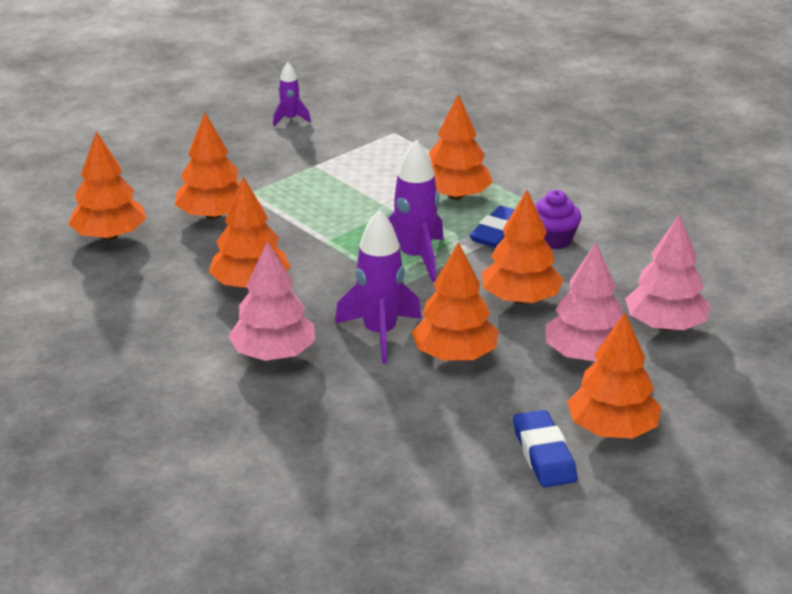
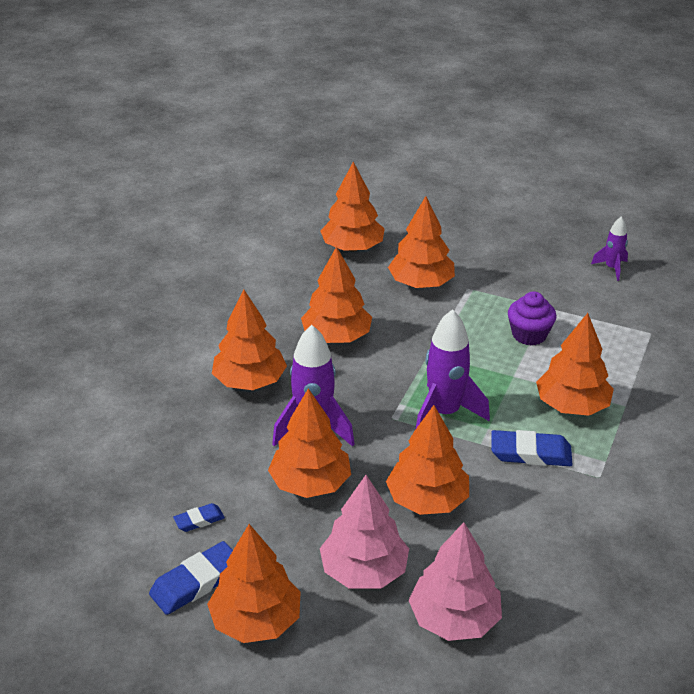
camera: 65 degrees right, 5 degrees up
(274, 354) = (250, 381): pink tree -> orange tree
(460, 434) = (199, 520): none -> blue eraser
(553, 239) = (549, 494): purple cupcake -> purple cupcake (529, 335)

